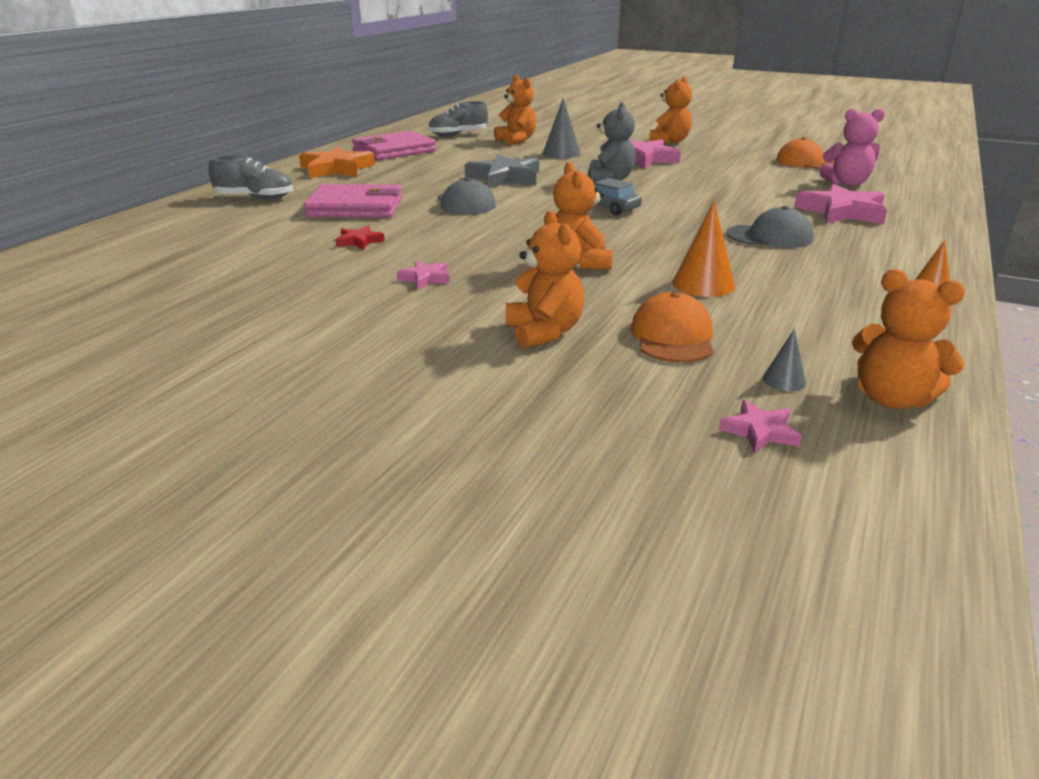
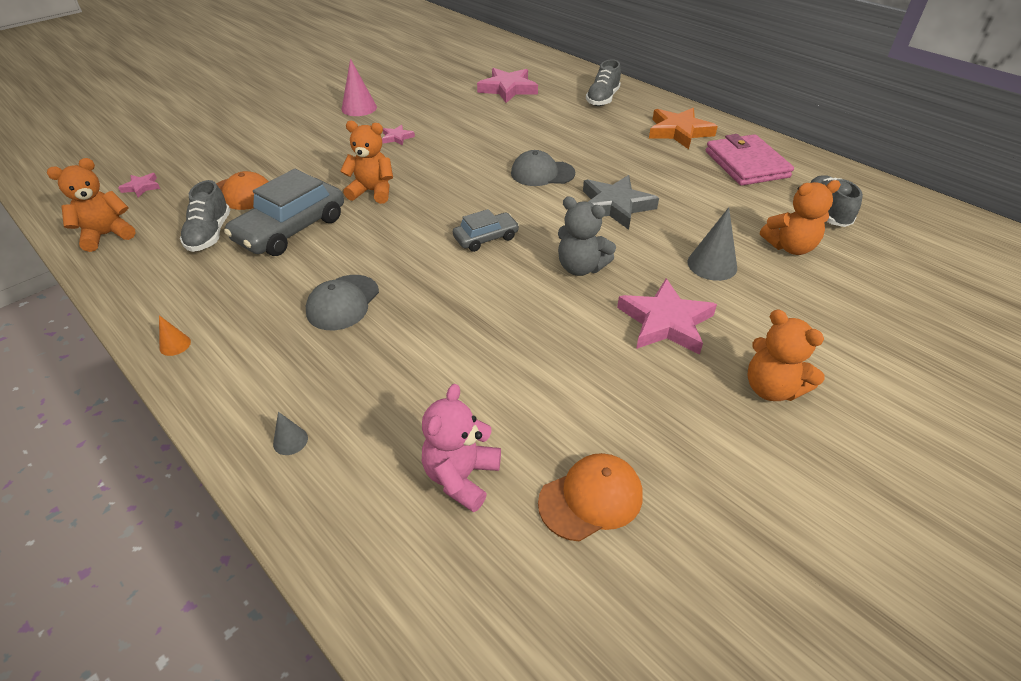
camera: 110 degrees right, 15 degrees up
(329, 326) = (359, 108): none -> pink cone
(355, 207) = (557, 130): pink wallet -> none
(359, 241) = (479, 125): red star -> none
(544, 332) = (291, 158): orange teddy bear -> none
(703, 284) = (291, 229): orange cone -> grey car
(778, 325) = (210, 234): none -> grey shoe
(784, 380) = (163, 210): grey cone -> grey cone (290, 441)
(842, 212) = (364, 395): pink star -> pink star (508, 89)

